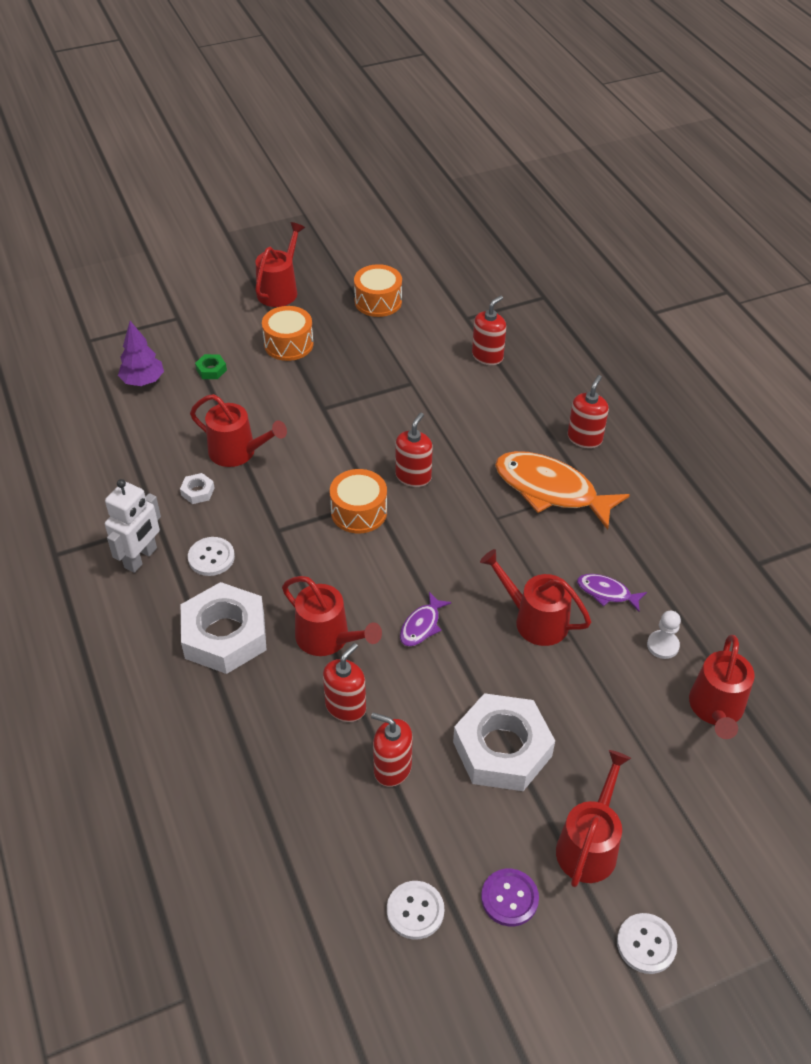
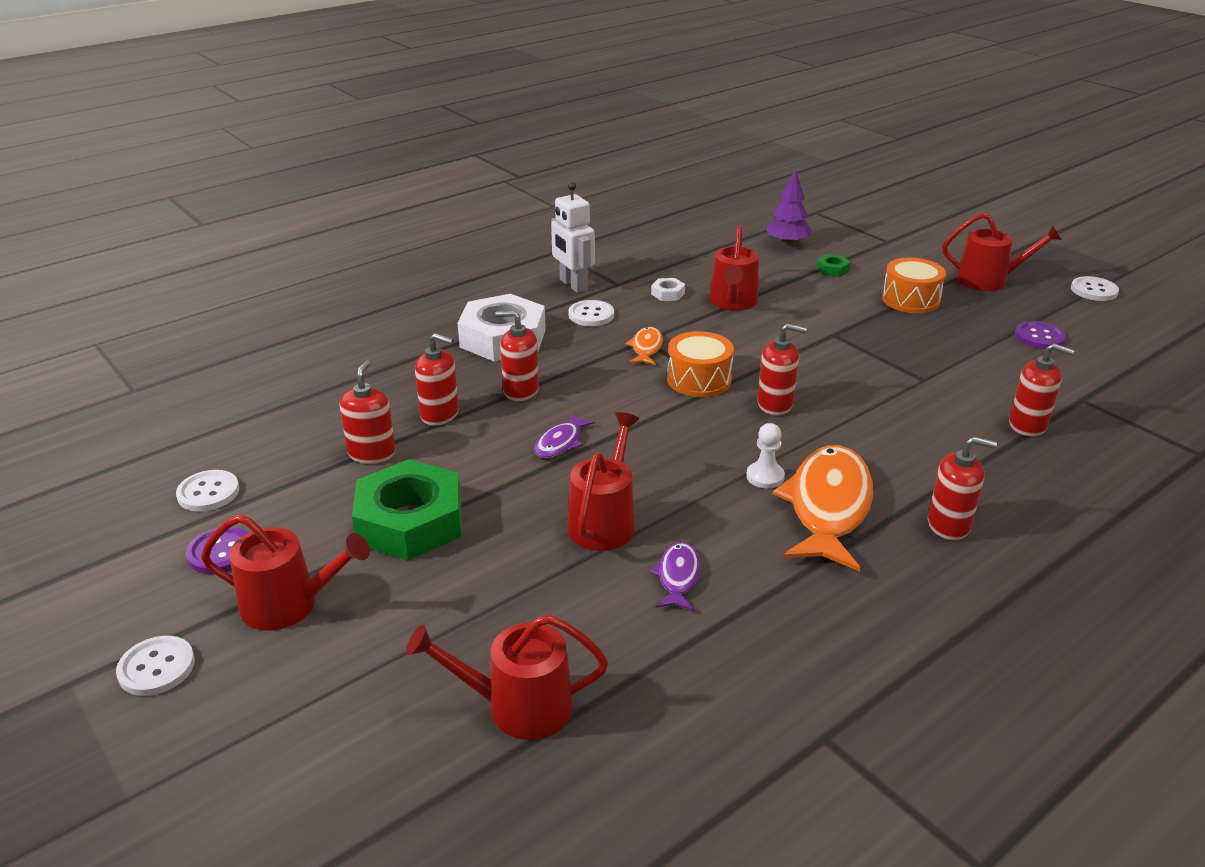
camera: 75 degrees right, 15 degrees down
(141, 558) = (573, 285): white robot -> white robot turned 45 degrees clockwise
(291, 532) = (646, 348): none -> orange fish
(324, 245) = (1094, 290): none -> white button
(328, 638) = (520, 390): red watering can -> red soap dispenser
(378, 301) = (1039, 337): orange drum -> purple button
(421, 625) = (560, 443): purple fish -> purple fish turned 75 degrees counterclockwise
(502, 749) = (410, 522): white nut -> green nut
(662, 645) = (610, 640): white pawn -> white pawn (765, 477)

